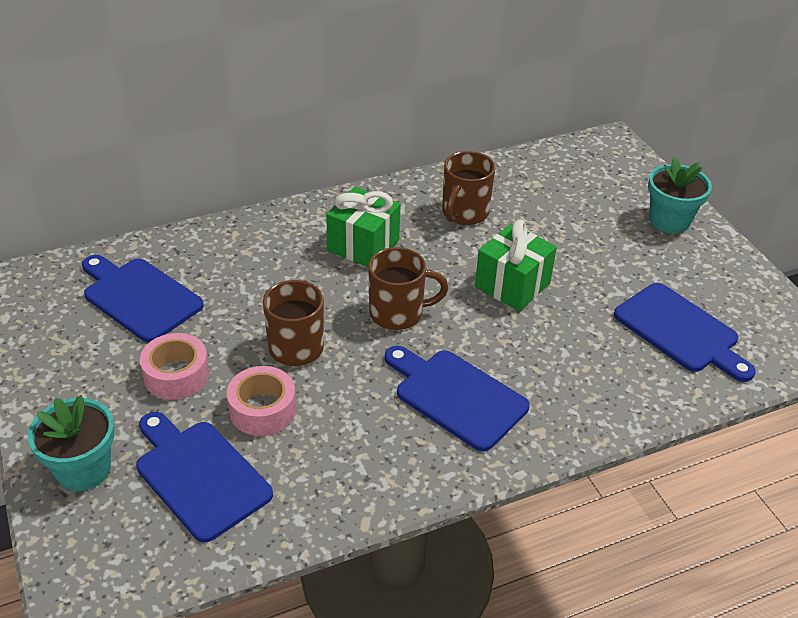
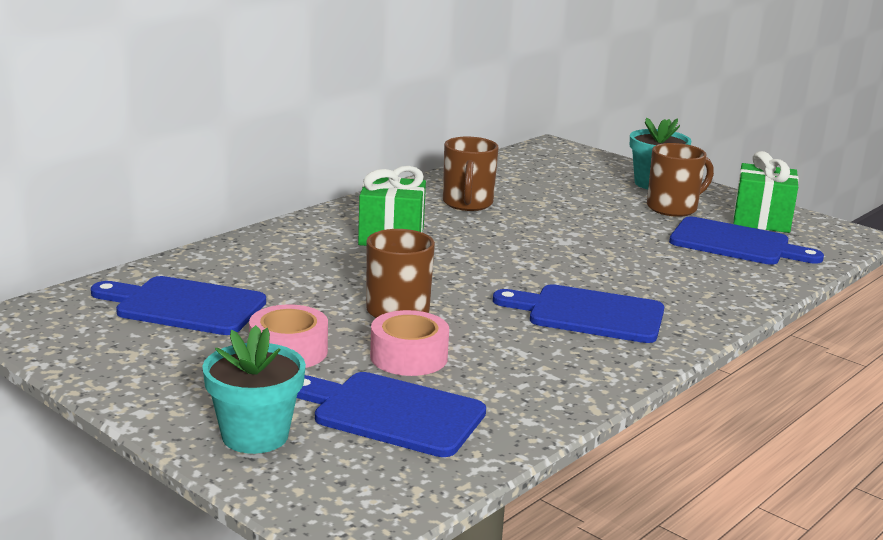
camera: 25 degrees left, 20 degrees down
(398, 313) = (475, 273): brown mug -> brown mug (673, 208)
(512, 285) = (562, 240): green gift -> green gift (761, 220)

